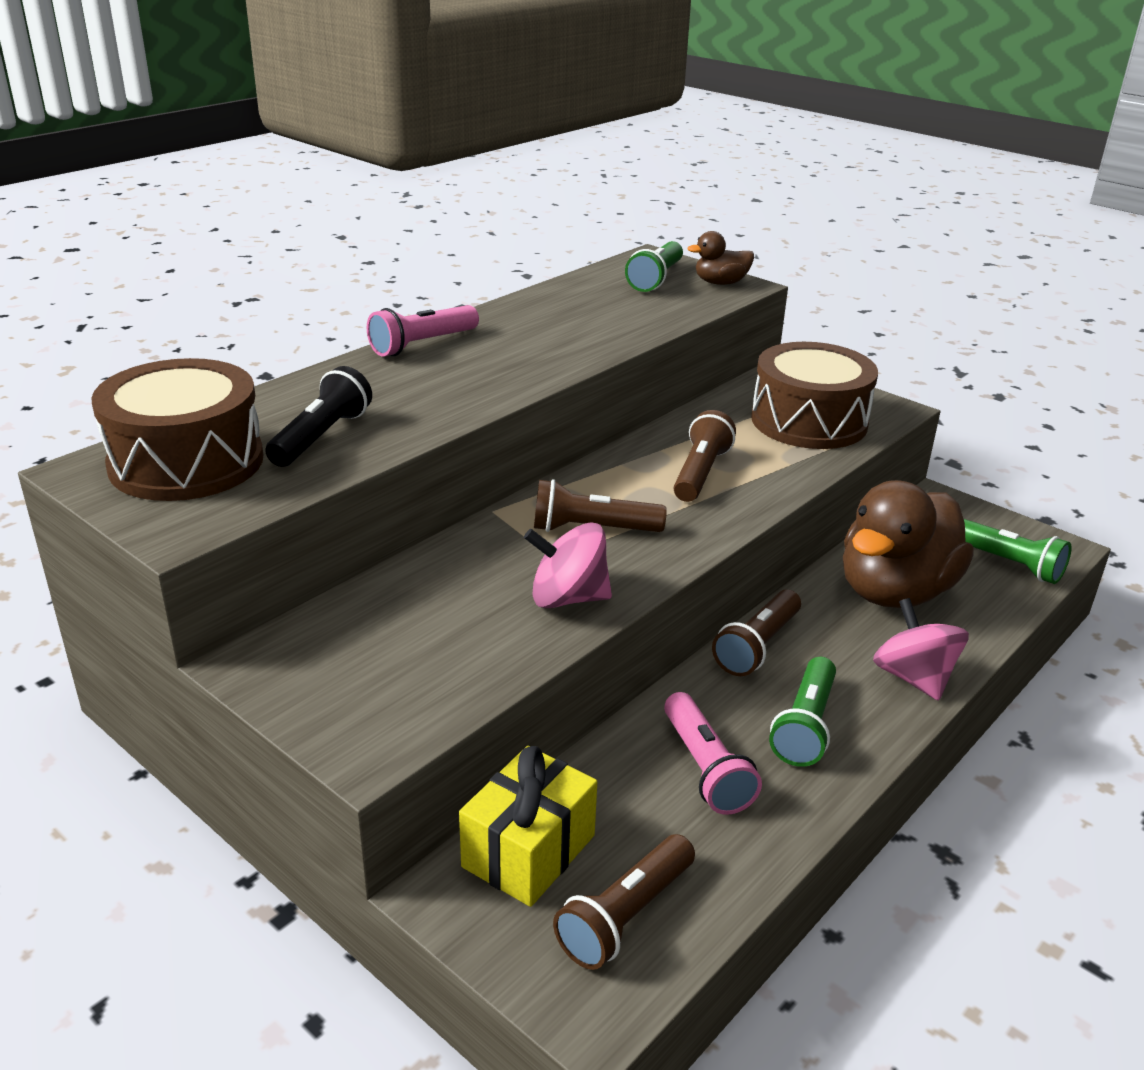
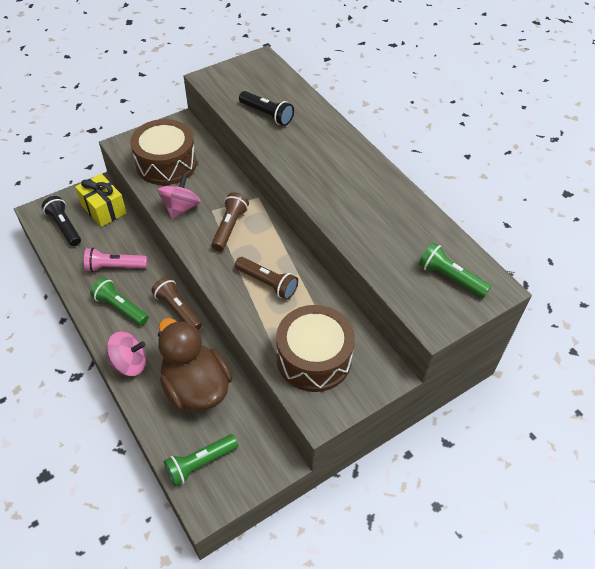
camera: 105 degrees right, 20 degrees up
(186, 462) = (258, 80): brown drum -> brown drum (166, 164)
(422, 344) = (359, 155): pink flashlight -> none
(625, 916) = (64, 227): brown flashlight -> black flashlight
(720, 283) = (439, 313): brown duck -> none

